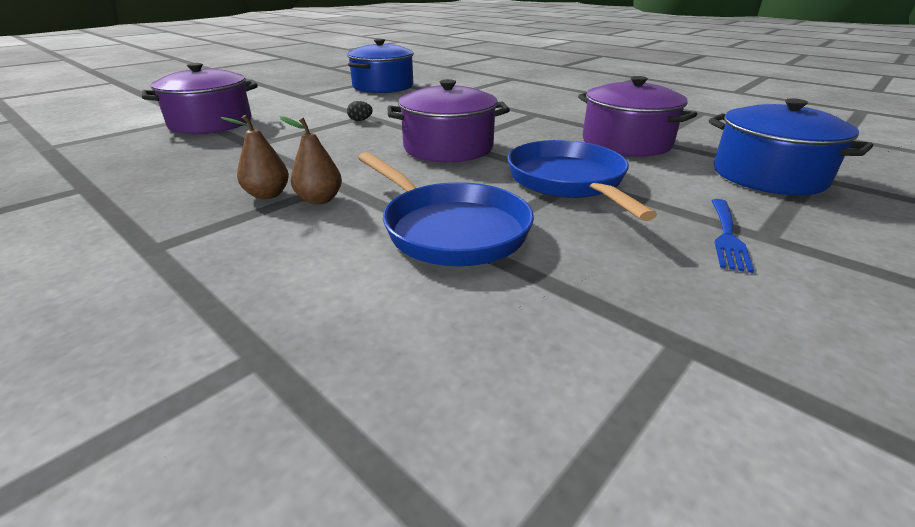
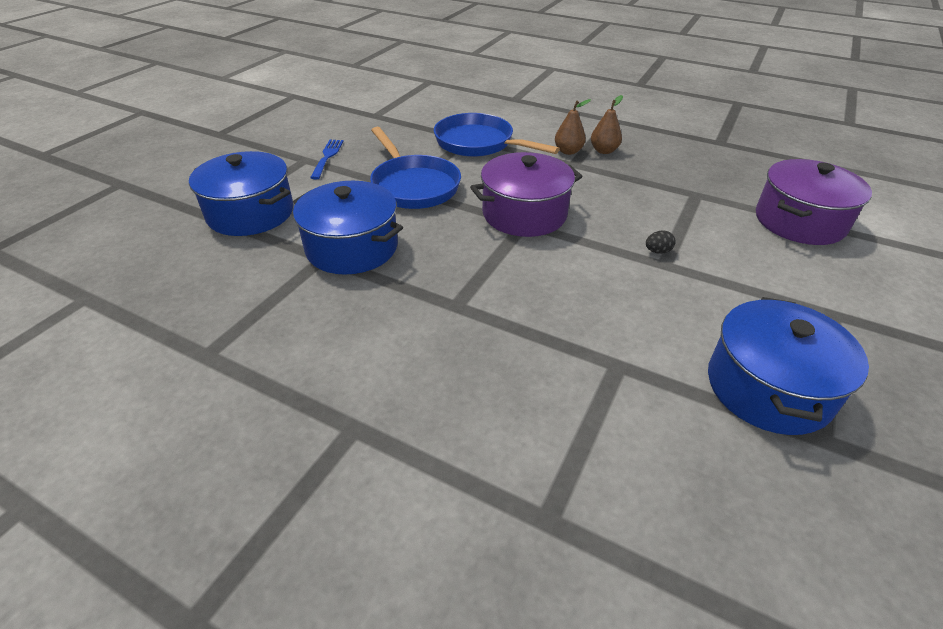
camera: 165 degrees right, 10 degrees up
(626, 142) = (352, 247): purple pot -> blue pot

